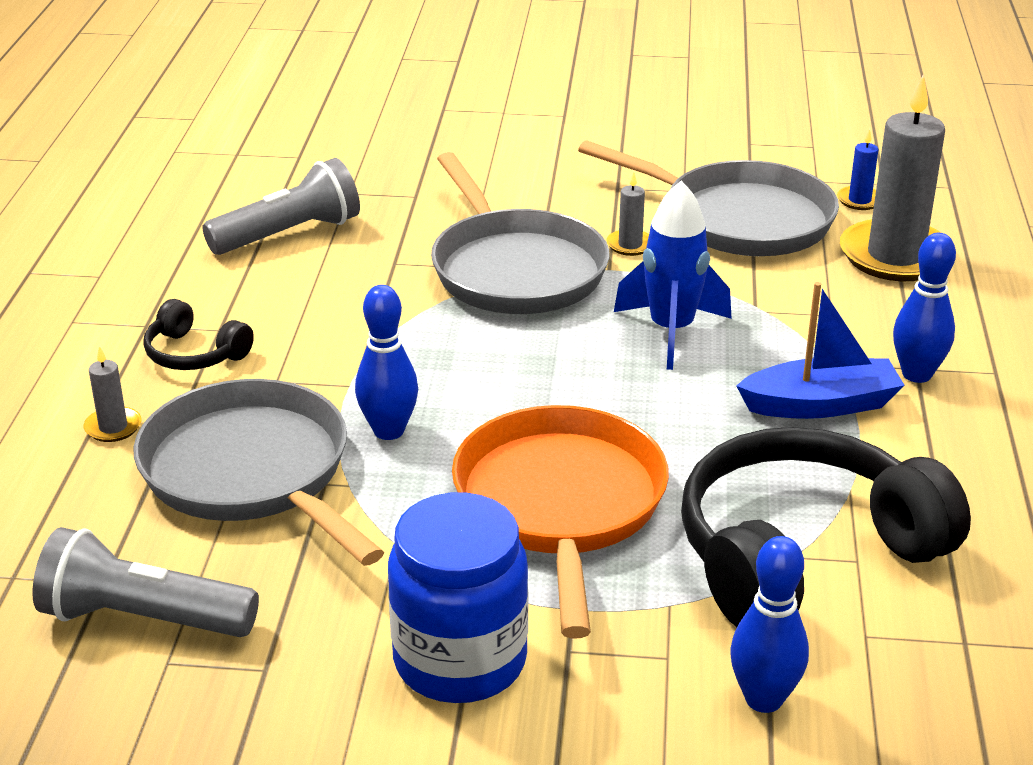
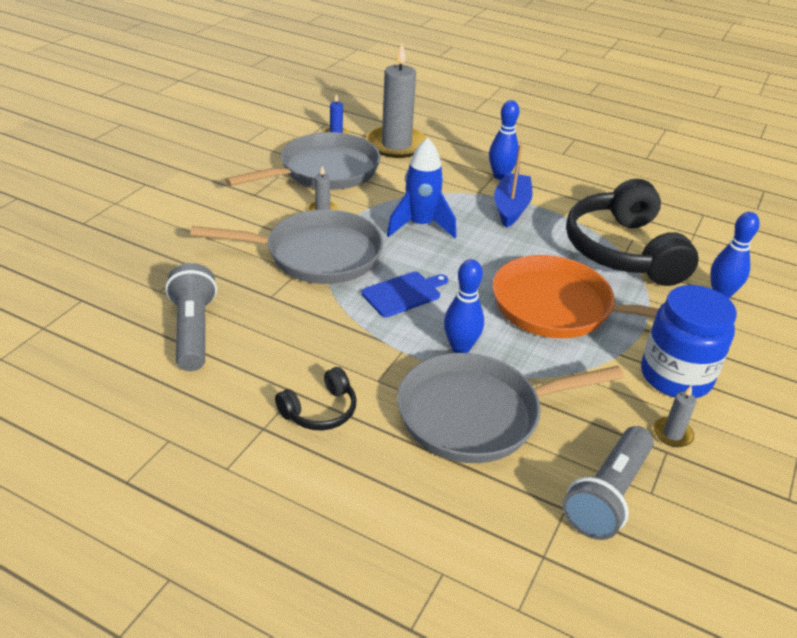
camera: 70 degrees left, 5 degrees up
(113, 427) = (389, 471): grey candle -> grey candle (672, 434)
(480, 356) = (403, 293): none -> blue cutting board

